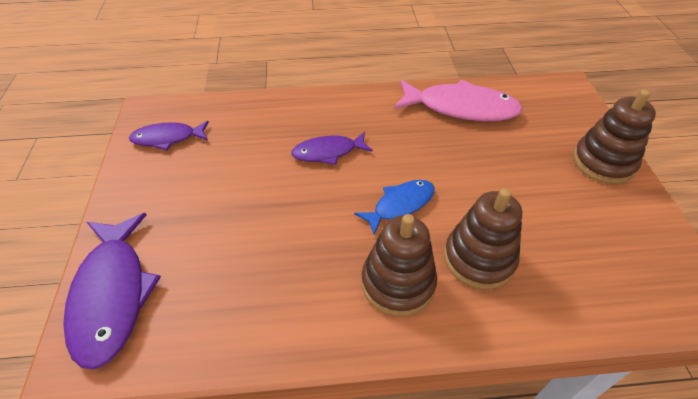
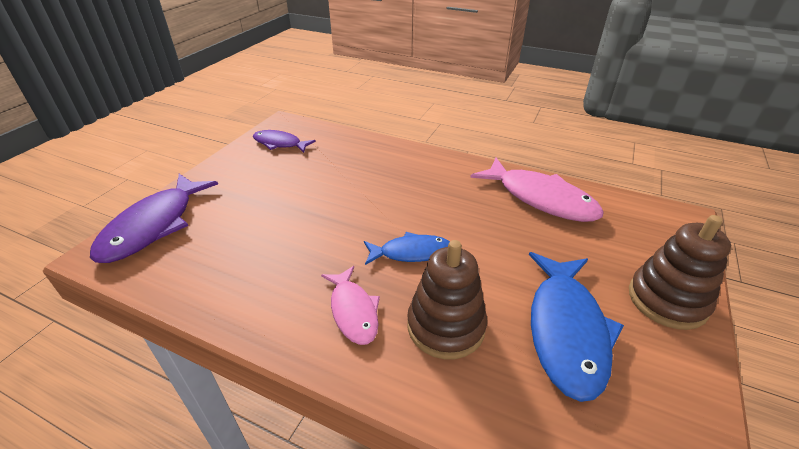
camera: 30 degrees right, 10 degrees down
(328, 152) = (387, 192): purple fish -> none
(398, 283) = (353, 311): brown stacking toy -> pink fish
(560, 218) = (566, 330): none -> blue fish

